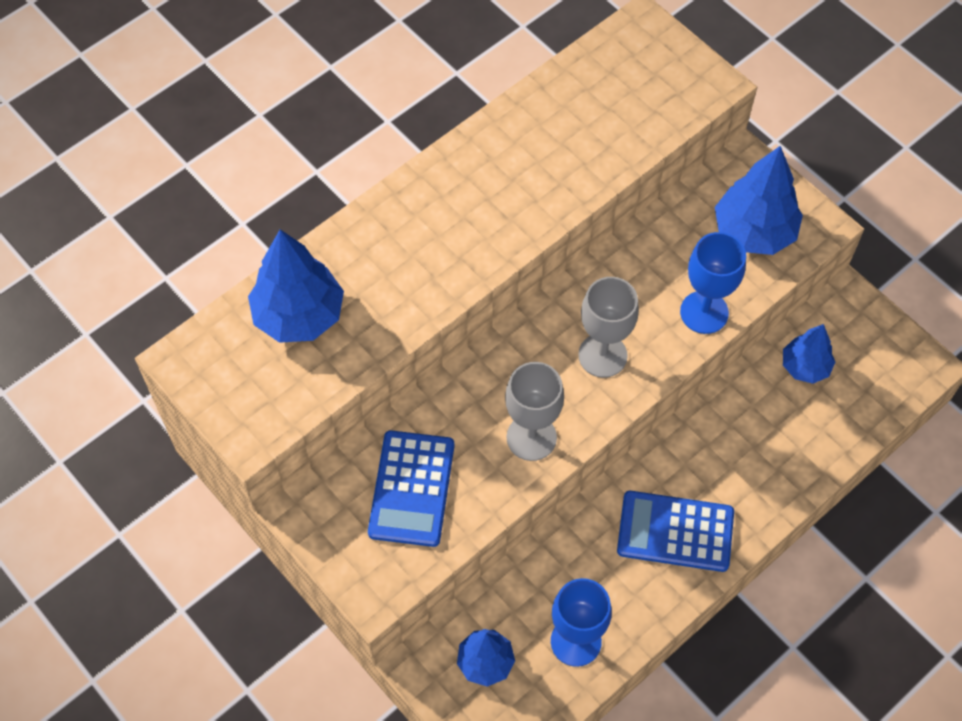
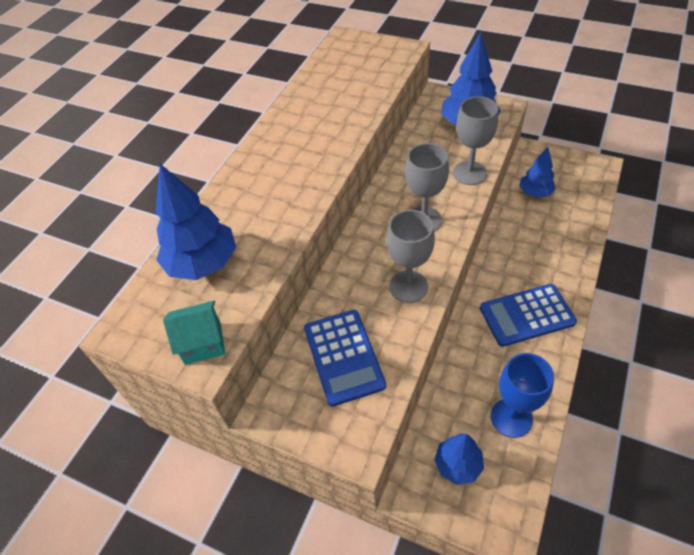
camera: 20 degrees left, 10 degrees down
(260, 415) = (203, 343): none -> turquoise house
(704, 312) = (469, 173): blue goblet -> grey goblet

